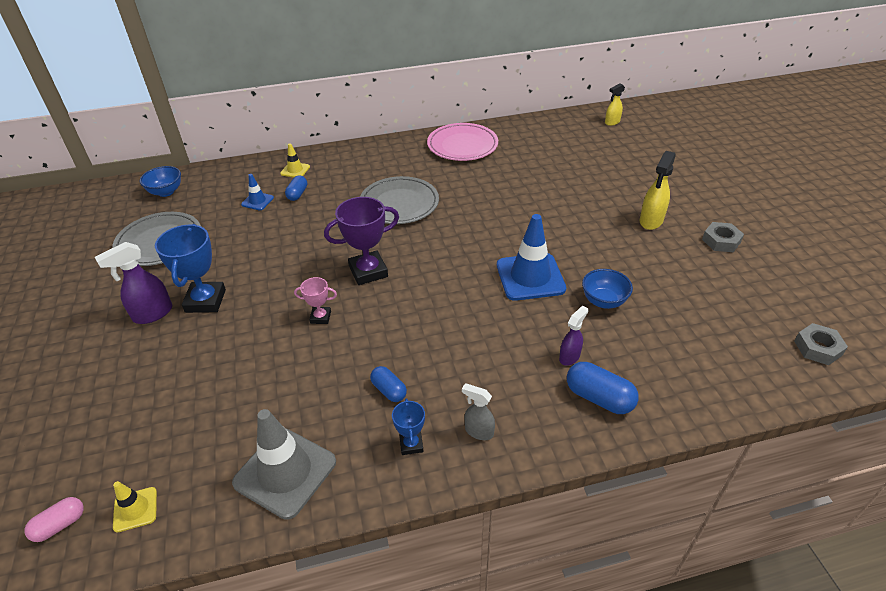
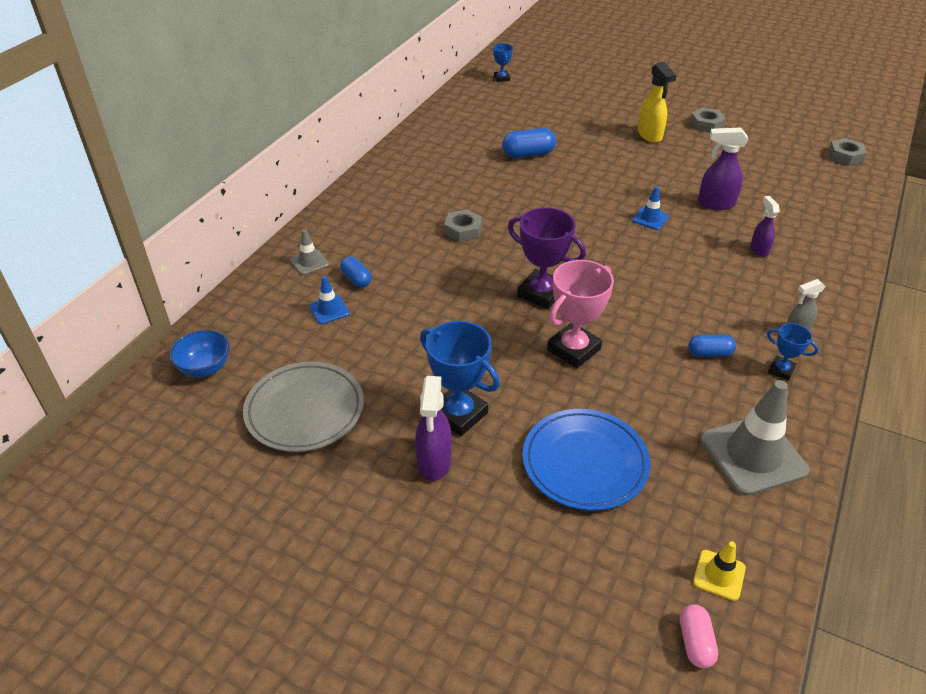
camera: 50 degrees left, 0 degrees up
(203, 381) = (585, 463): none -> blue plate
(295, 170) = (309, 262): yellow traffic cone -> grey traffic cone
(320, 317) = (573, 349): pink trophy -> pink trophy, size x1.88
(368, 271) = (541, 293): purple trophy -> purple trophy turned 75 degrees counterclockwise
(399, 204) = (463, 230): grey plate -> grey nut
(462, 145) = (422, 155): pink plate -> none
(530, 277) = (650, 218): blue traffic cone -> blue traffic cone, size x0.49
(599, 398) = (812, 260): blue capsule -> blue capsule (528, 154)
(603, 301) = (715, 203): blue bowl -> purple spray bottle
(612, 122) = (501, 78): yellow spray bottle -> blue trophy

